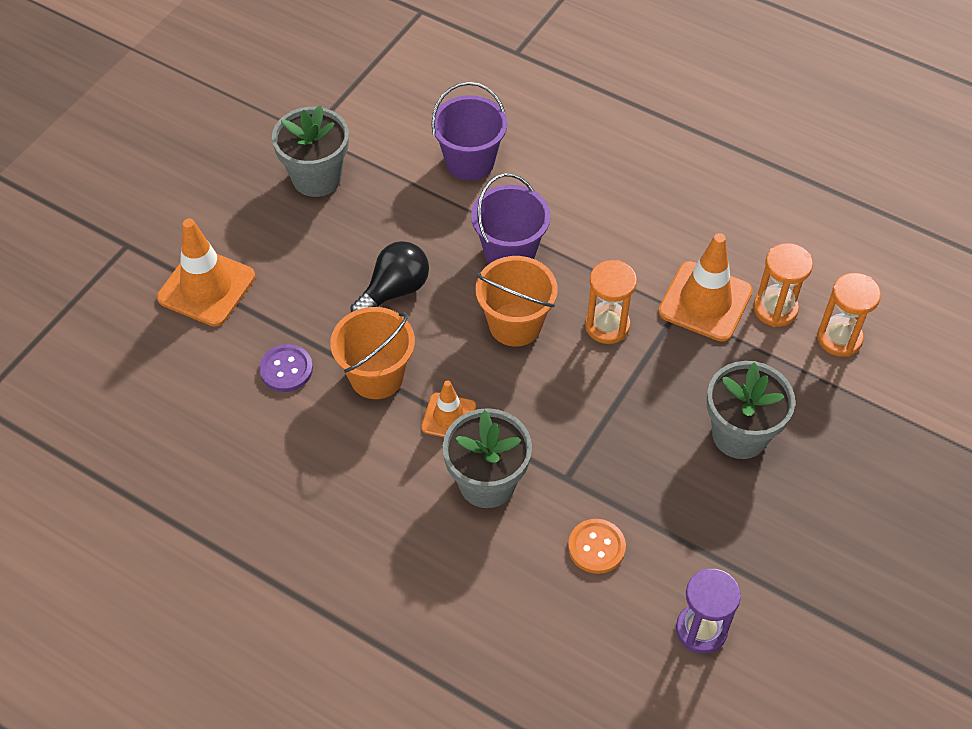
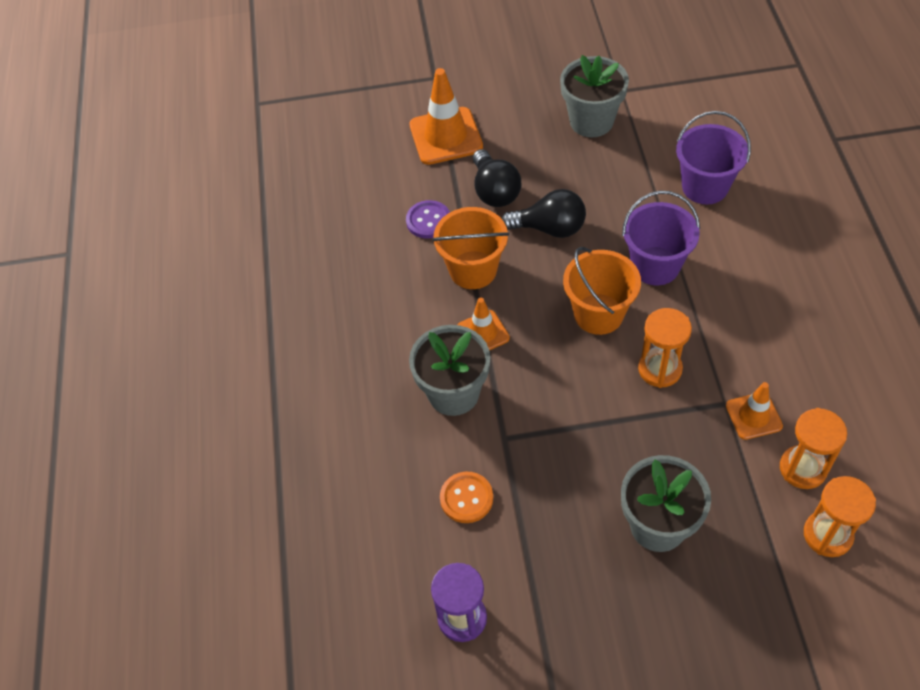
camera: 55 degrees right, 0 degrees up
(310, 298) = (494, 191): none -> black light bulb
(705, 302) = (753, 416): orange traffic cone -> orange traffic cone, size x0.58

